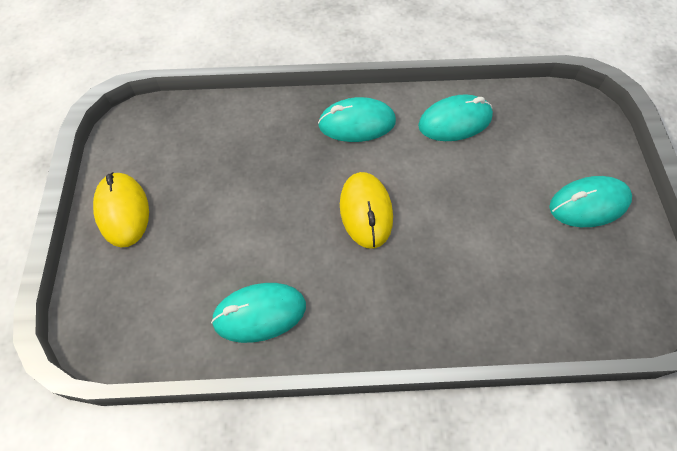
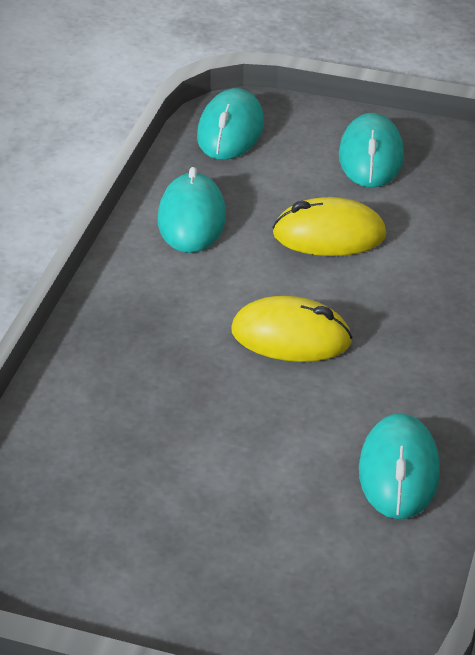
camera: 70 degrees left, 20 degrees down
(123, 211) = (161, 593): yellow mouse -> yellow mouse (329, 235)
(357, 123) = (140, 307): turquoise mouse -> turquoise mouse (230, 131)

